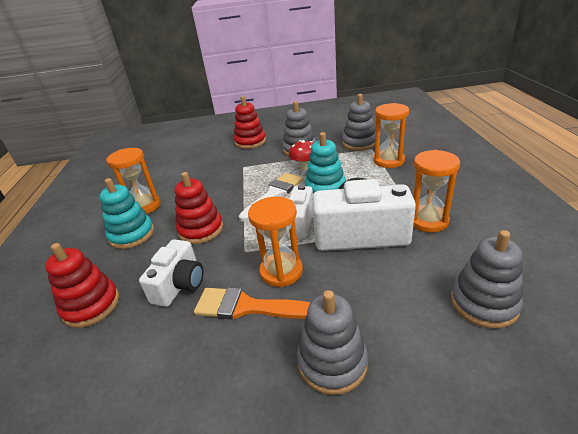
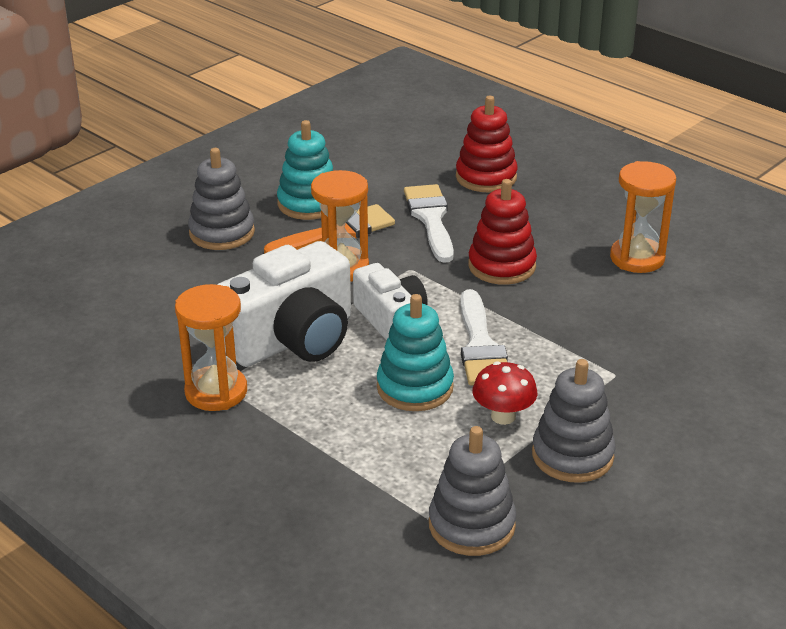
camera: 135 degrees right, 0 degrees up
(132, 235) = (577, 229): turquoise stacking toy -> turquoise stacking toy (309, 203)
(180, 285) = (430, 219): white camera -> white brush
(250, 142) = (709, 437): red stacking toy -> none
(389, 161) = (364, 493): orange hourglass -> none
(483, 303) = (110, 321): grey stacking toy -> none

